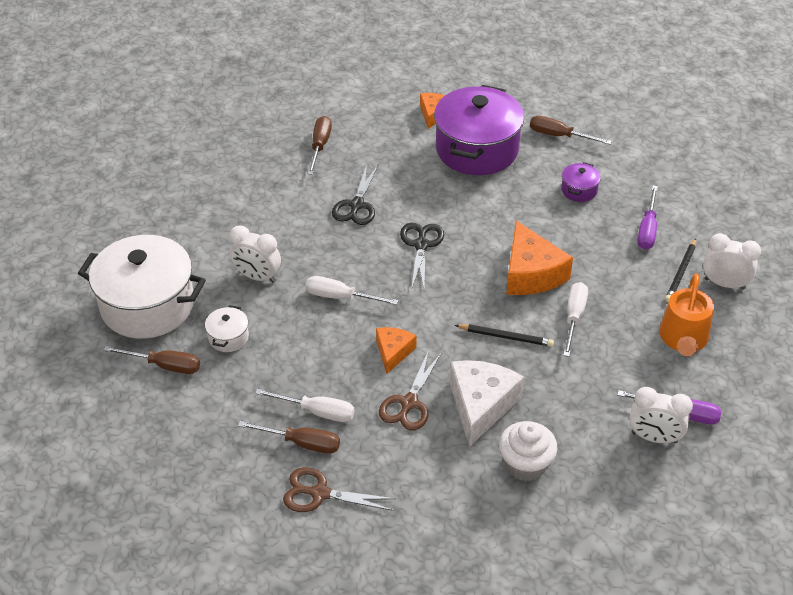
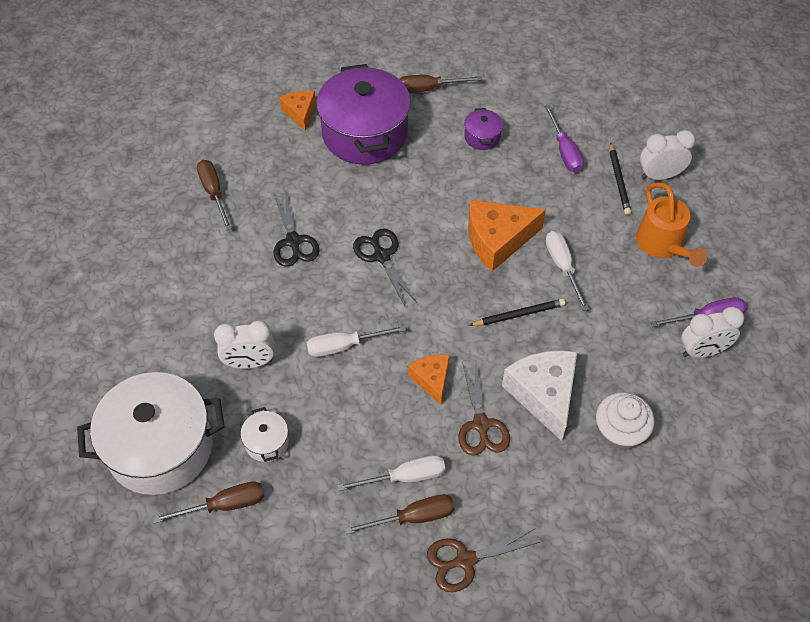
camera: 30 degrees left, 10 degrees up
(531, 273) = (497, 240): orange cheese -> orange cheese turned 120 degrees clockwise

